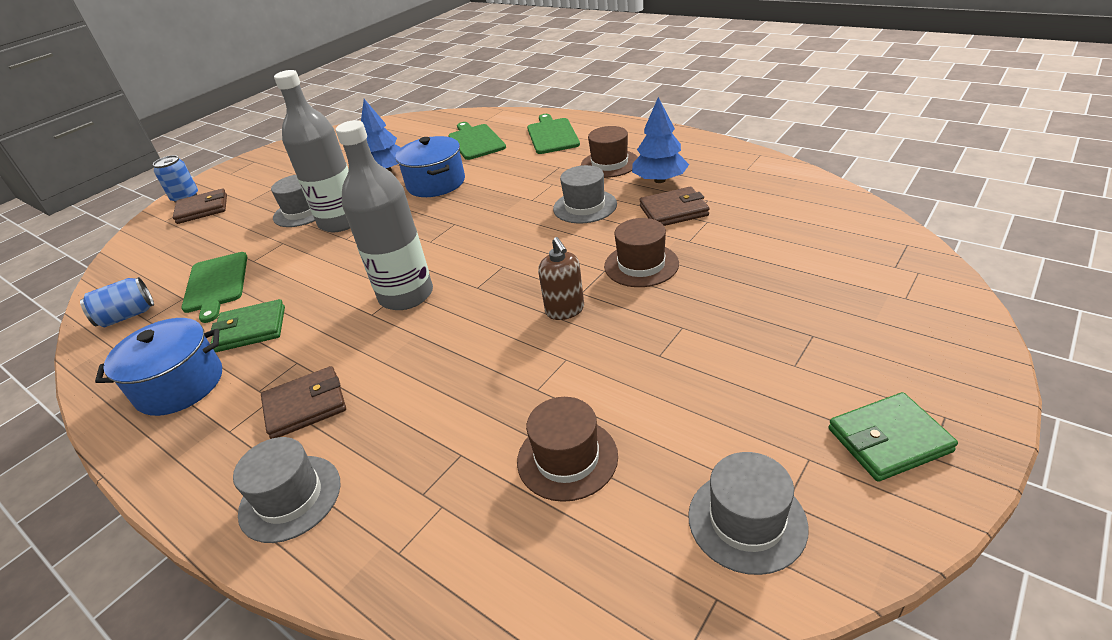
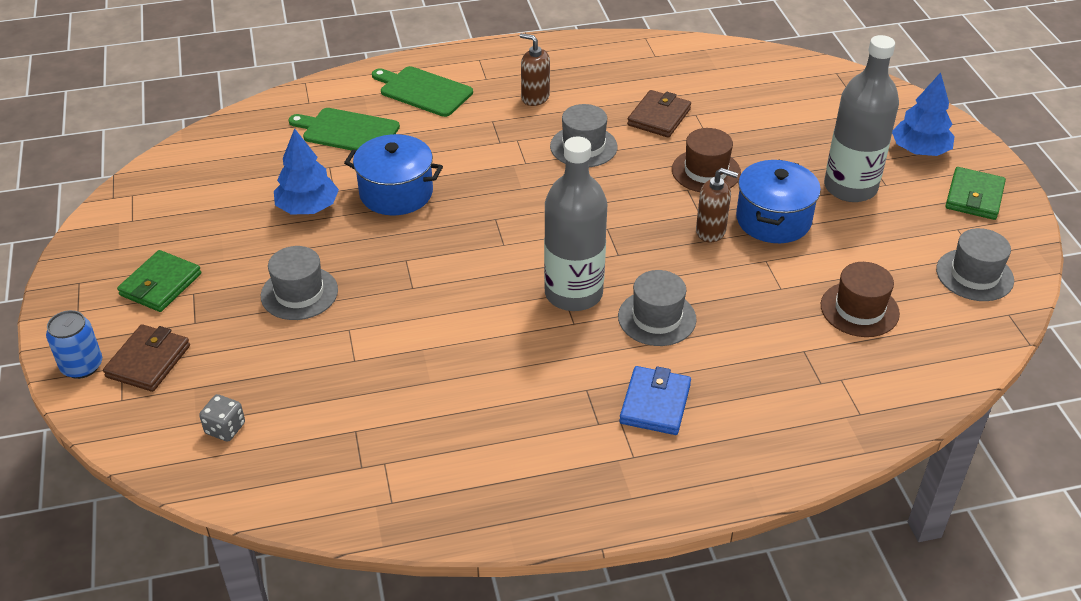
camera: 55 degrees left, 5 degrees up
(127, 316) = (330, 480): blue can -> none
(157, 259) = (225, 428): none -> grey dice
(180, 385) = (524, 470): blue pot -> blue pot (773, 220)
(216, 284) = (364, 399): green cutting board -> none
(251, 329) = (492, 400): green wallet -> green wallet (161, 284)
(290, 498) = (754, 446): grey hat -> grey hat (657, 318)
(305, 405) = (655, 404): brown wallet -> blue wallet
(341, 221) = (371, 277): grey bottle -> grey bottle (850, 187)
(609, 163) = (535, 98): brown hat -> brown soap dispenser
(659, 180) = (604, 95): blue tree -> blue tree (919, 150)

